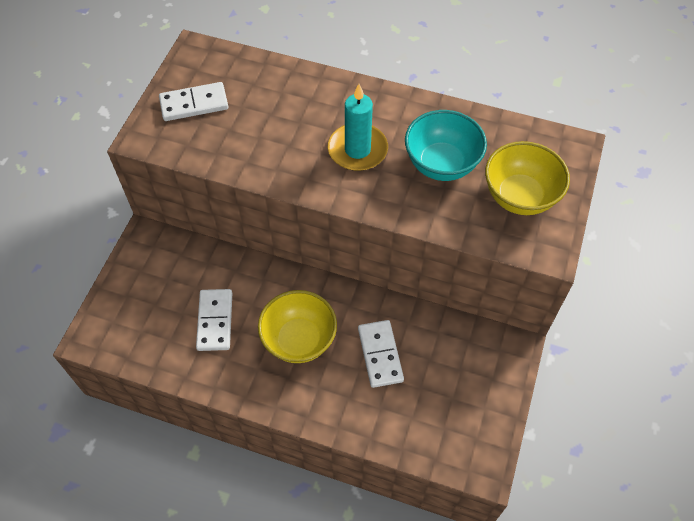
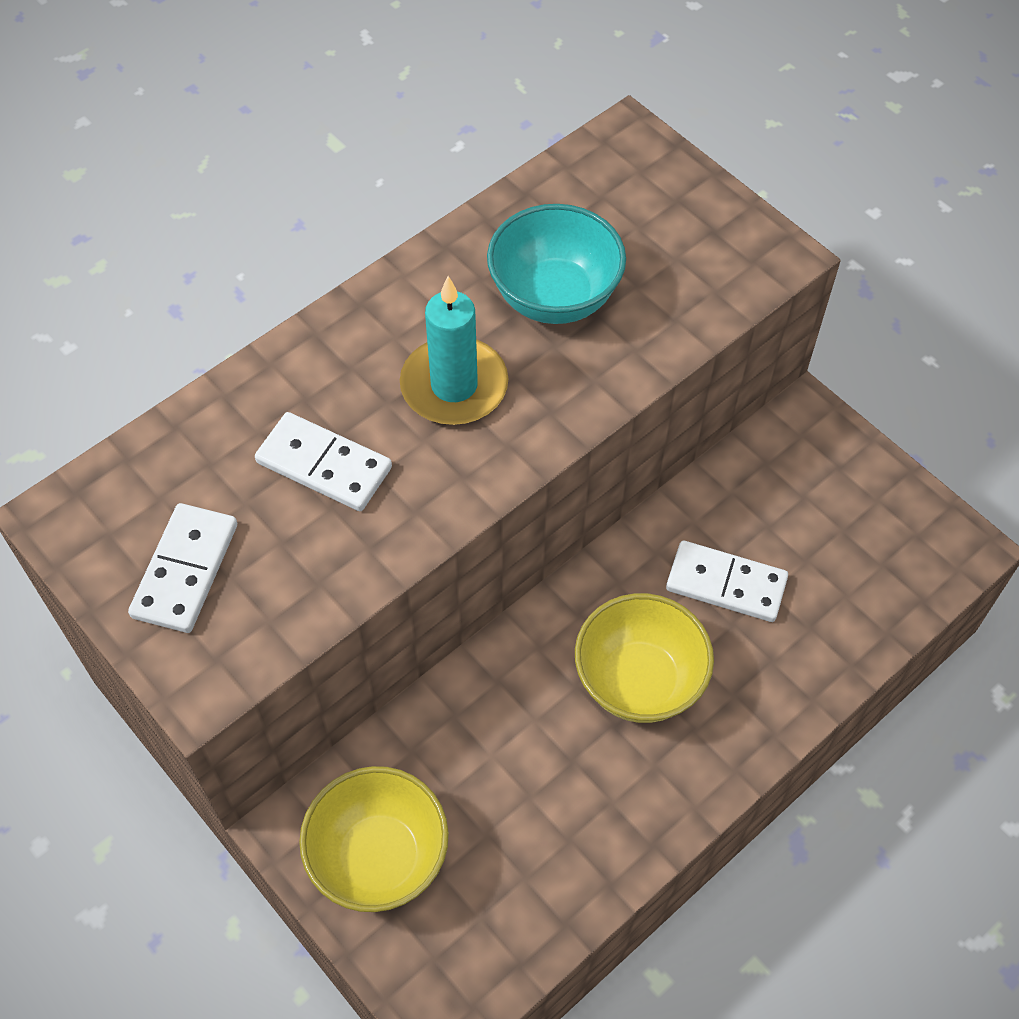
camera: 60 degrees left, 0 degrees up
(215, 321) = (532, 789): white domino -> white domino (324, 465)
(519, 197) = (671, 239): yellow bowl -> yellow bowl (379, 857)

